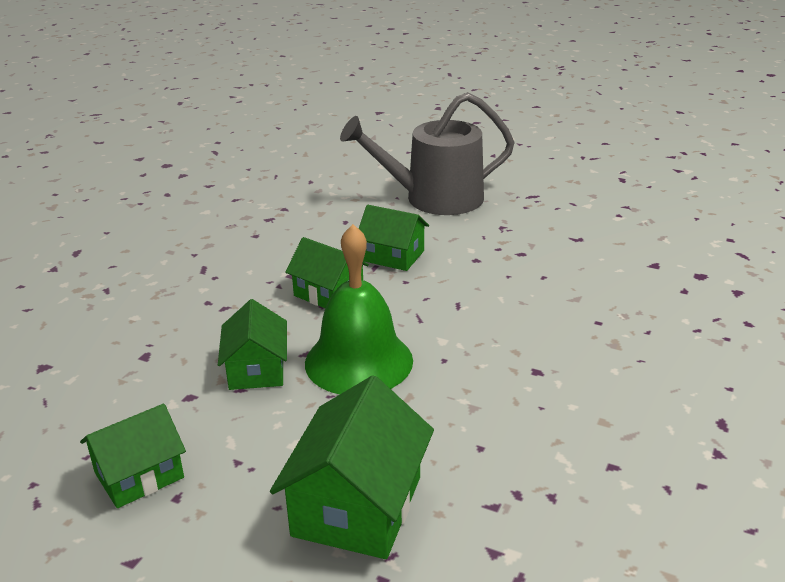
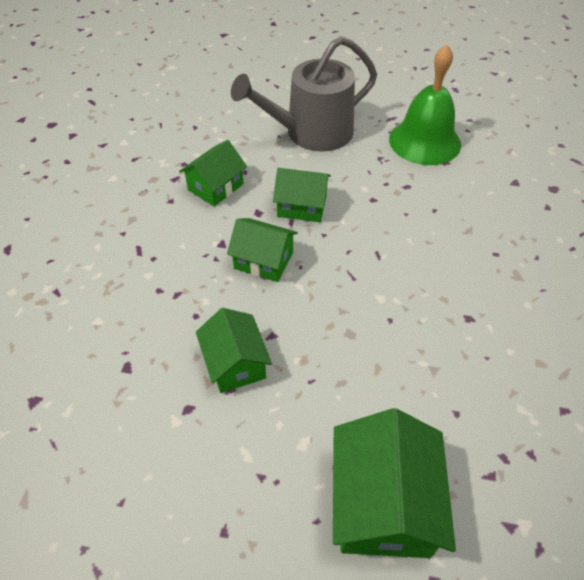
camera: 15 degrees left, 20 degrees up
(139, 475) = (179, 514): green house -> green house (216, 187)
(358, 361) = (320, 336): green bell -> green bell (424, 141)

